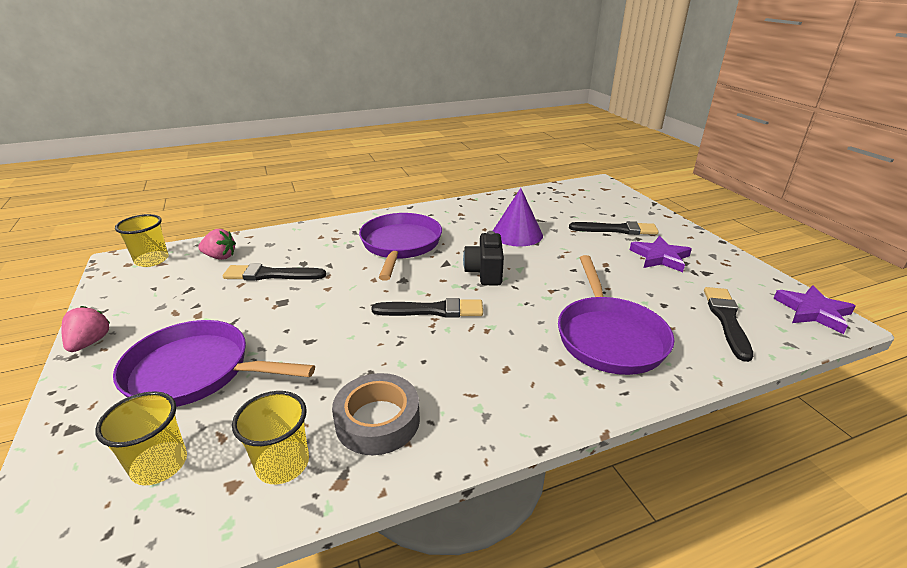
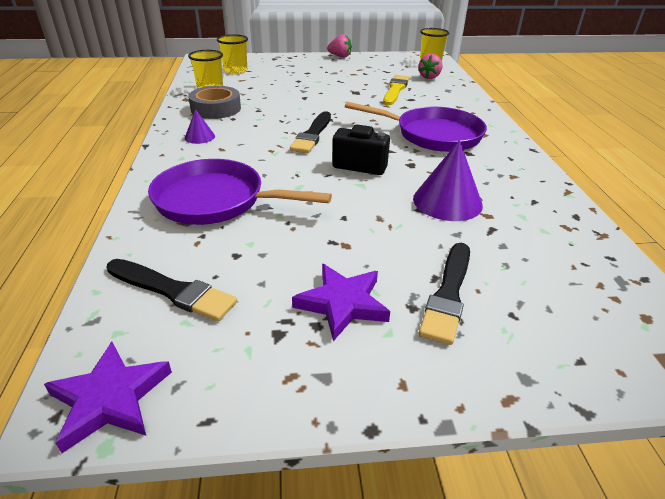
camera: 105 degrees right, 5 degrees up
(196, 372) = (296, 75): purple pan -> none
(271, 275) = (395, 90): black brush -> yellow brush
(484, 400) = (199, 137): none -> purple cone

